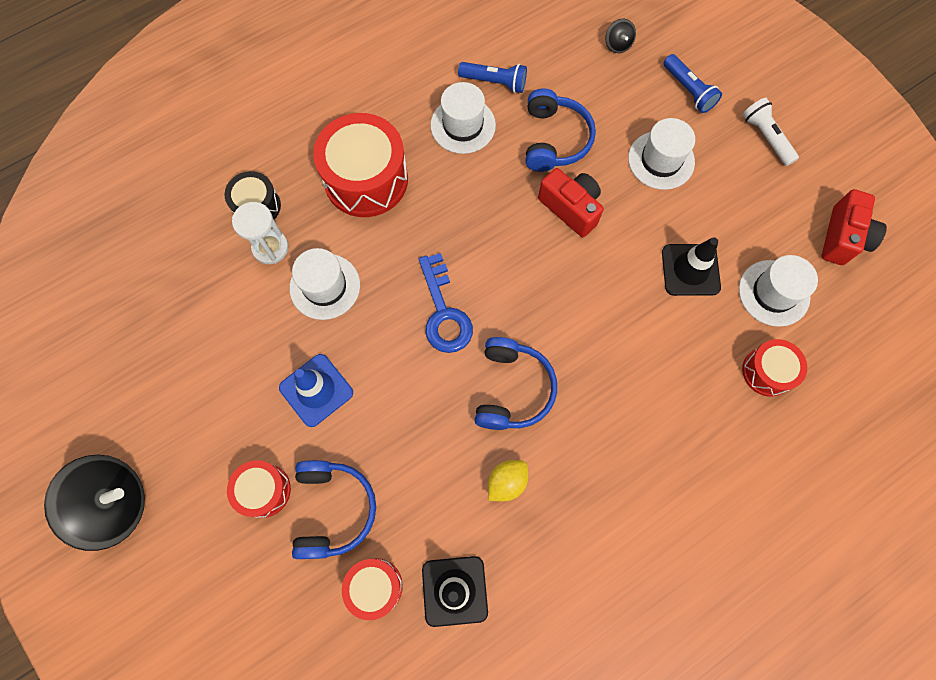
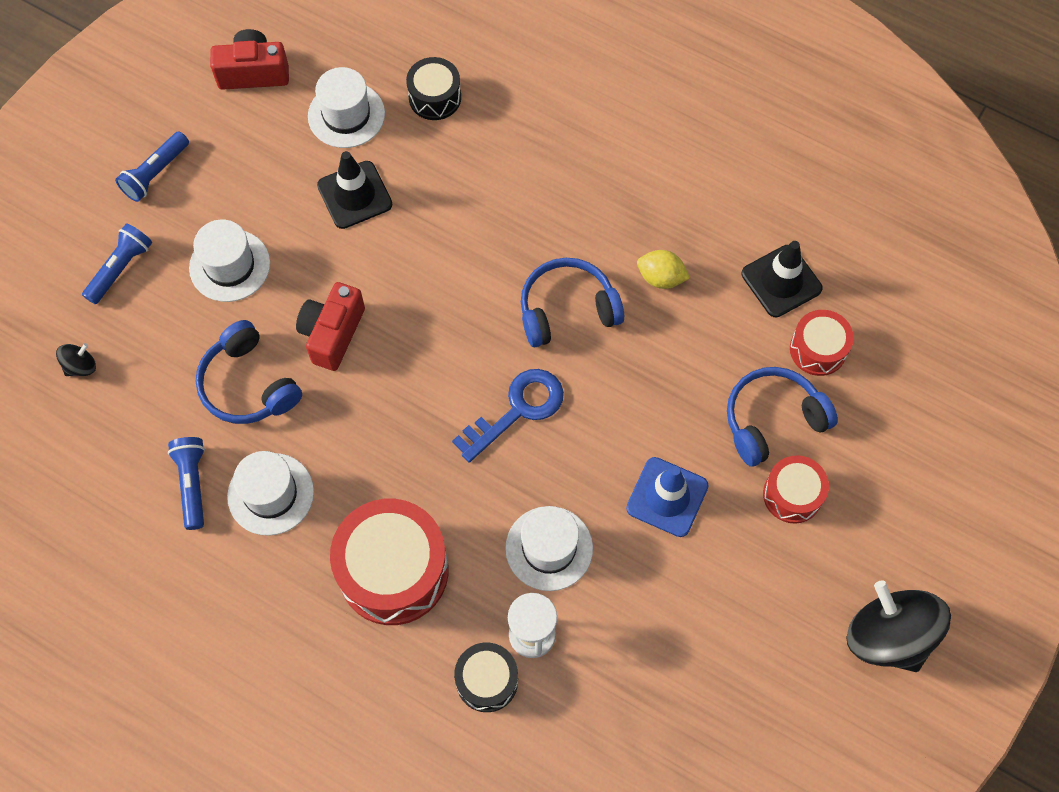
camera: 115 degrees left, 5 degrees down
(554, 139) = (248, 385): blue headphones -> blue headphones turned 105 degrees counterclockwise
(766, 137) = (155, 173): white flashlight -> blue flashlight
(767, 371) = (435, 97): red drum -> black drum

